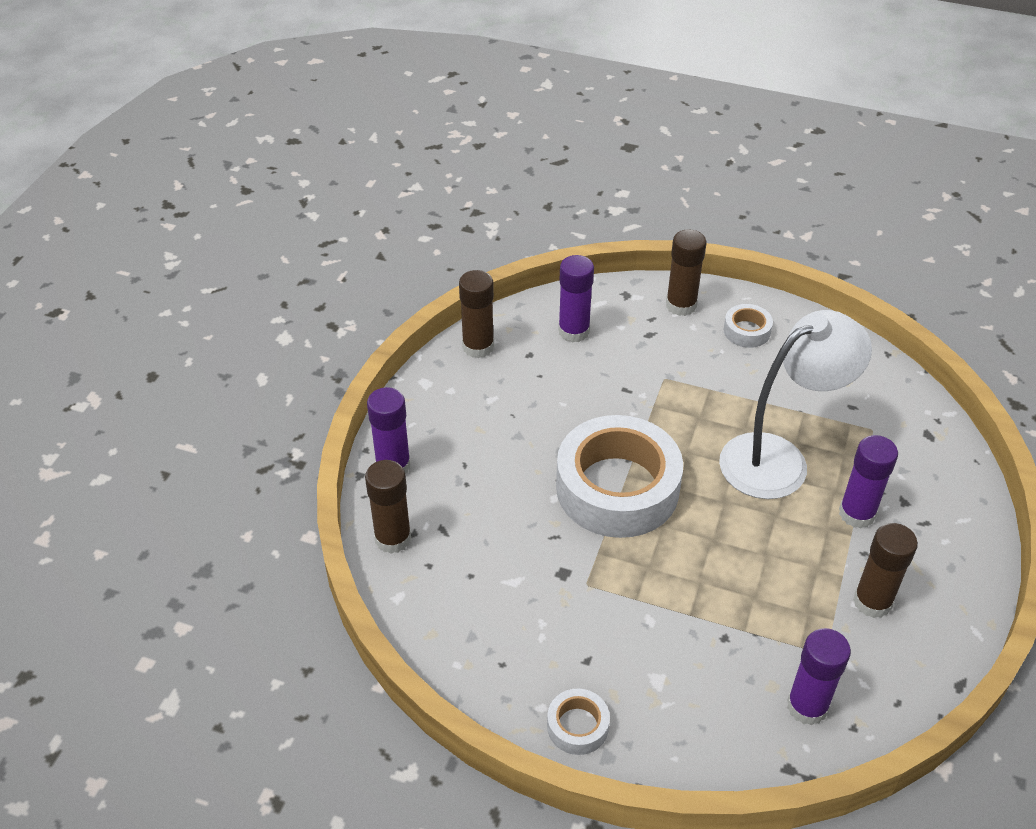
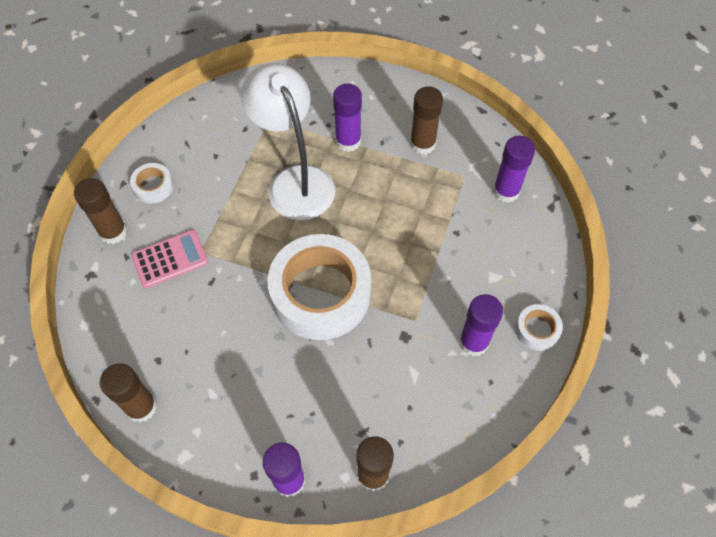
camera: 90 degrees left, 15 degrees up
(574, 331) = (133, 321): purple glue stick -> purple glue stick (473, 342)
(651, 353) = (170, 259): none -> pink calculator

